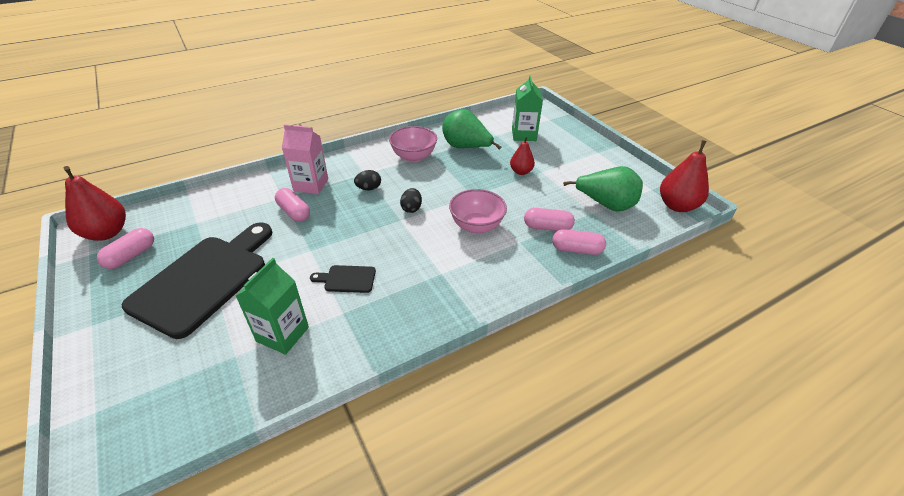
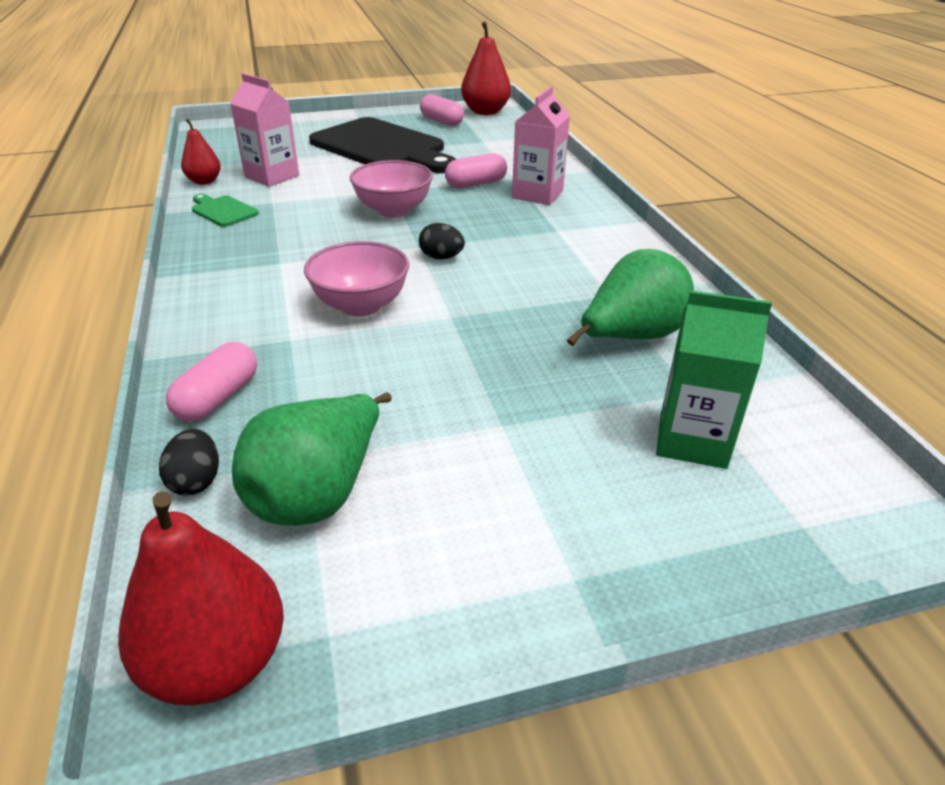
camera: 105 degrees right, 5 degrees down
(282, 334) = (272, 176): green carton -> pink carton
(347, 279) = (323, 207): black cutting board -> none
(365, 338) = (223, 211): none -> green cutting board
(369, 188) = (512, 231): black egg -> black egg (196, 481)
(414, 157) = (602, 275): pink bowl -> pink bowl (393, 210)
(521, 172) = (511, 392): red pear -> red pear (204, 181)
(547, 227) = (304, 380): pink capsule -> none

